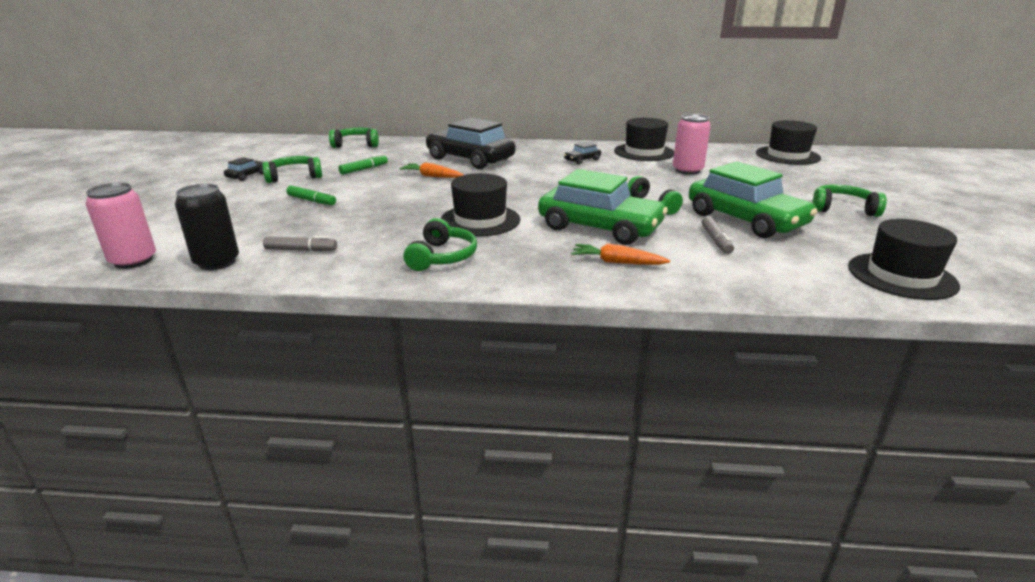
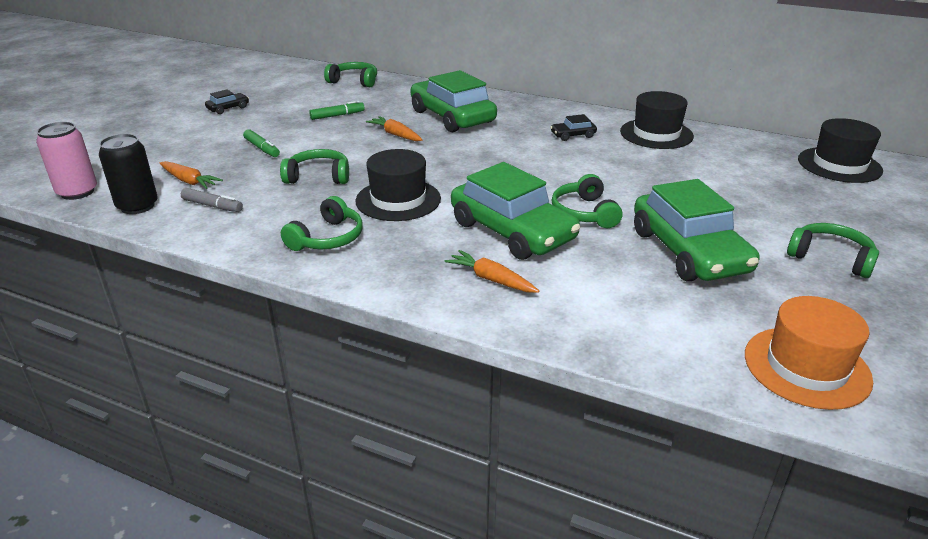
camera: 20 degrees right, 5 degrees up
(257, 235) = (189, 181): none -> orange carrot
(294, 176) = (267, 115): green headphones -> green headphones (318, 177)
(470, 159) = (452, 117): black car -> green car
(687, 170) = (685, 169): pink can -> none
(716, 240) = (626, 273): grey marker -> none
(901, 276) = (806, 367): black hat -> orange hat

